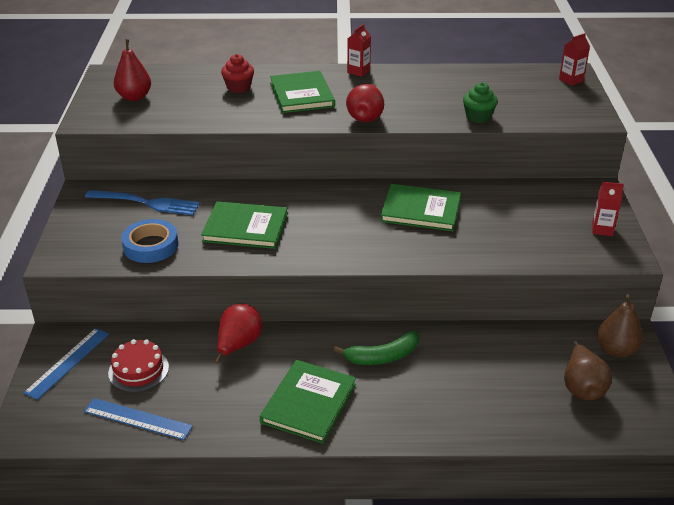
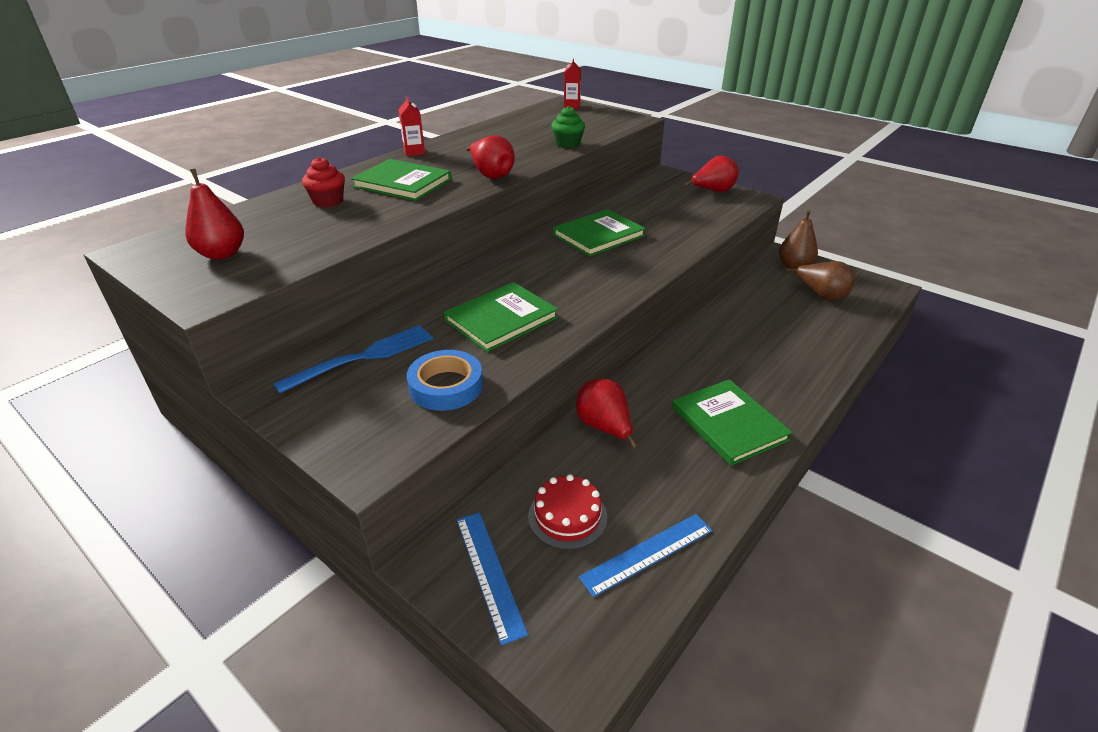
camera: 50 degrees left, 0 degrees up
(382, 356) = (705, 358): green banana -> none
(602, 229) = (712, 191): red carton -> red pear

